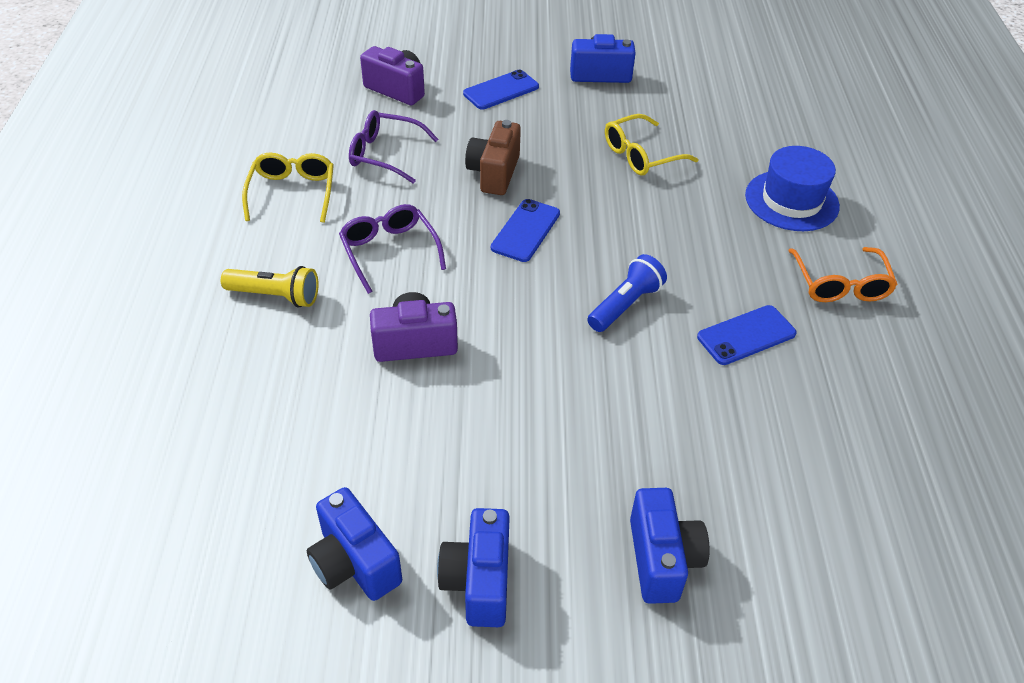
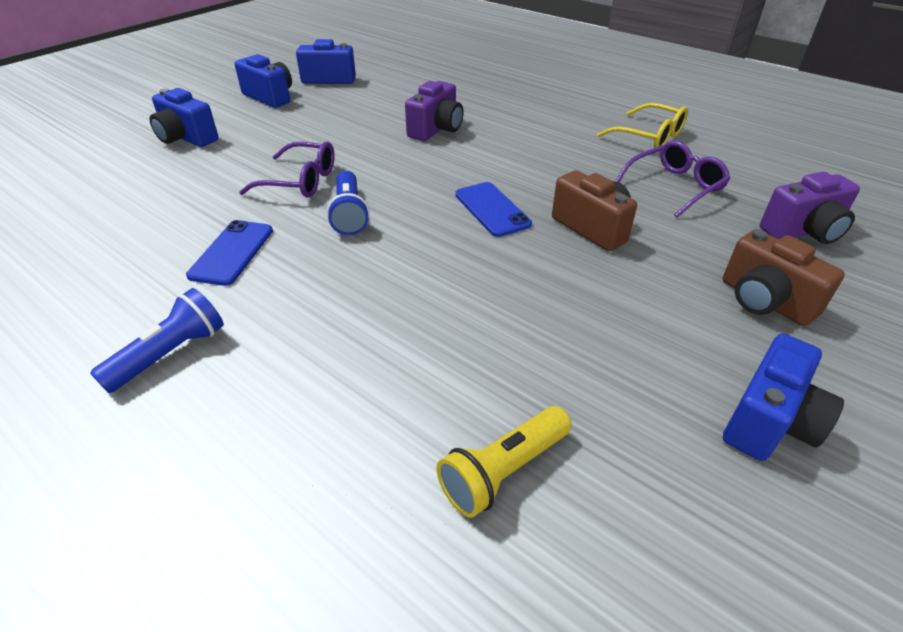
camera: 130 degrees right, 5 degrees down
(275, 296) = (536, 105): yellow flashlight -> yellow flashlight (503, 471)
(389, 251) = (536, 149): purple glasses -> purple glasses (300, 181)
(501, 90) = (764, 301): blue phone -> brown camera
(641, 155) = (531, 342): yellow glasses -> none
(791, 201) = (308, 422): blue hat -> none
(840, 284) = (170, 354): orange glasses -> blue flashlight

